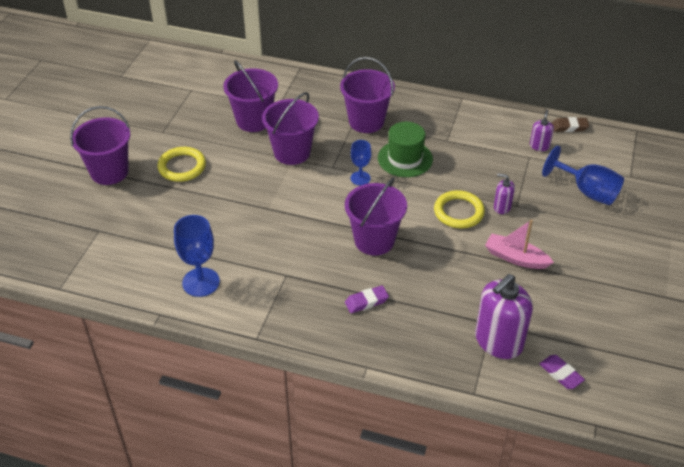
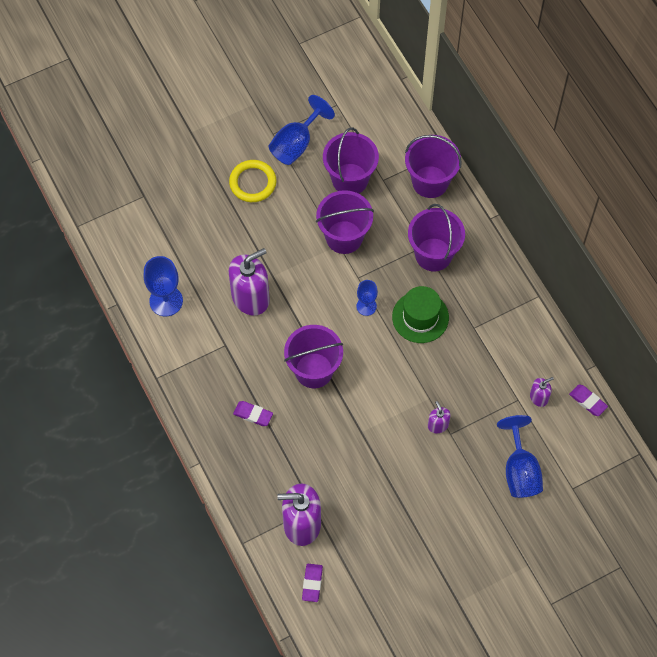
camera: 45 degrees right, 20 degrees up
(109, 172) = (199, 144): purple bucket -> purple bucket (430, 182)
(188, 126) = (296, 144): none -> blue goblet
(268, 232) = (250, 297): none -> purple soap dispenser
(458, 212) = (401, 400): yellow ring -> none
(515, 258) = (393, 475): pink boat -> none
(569, 127) = (588, 401): brown eraser -> purple eraser

